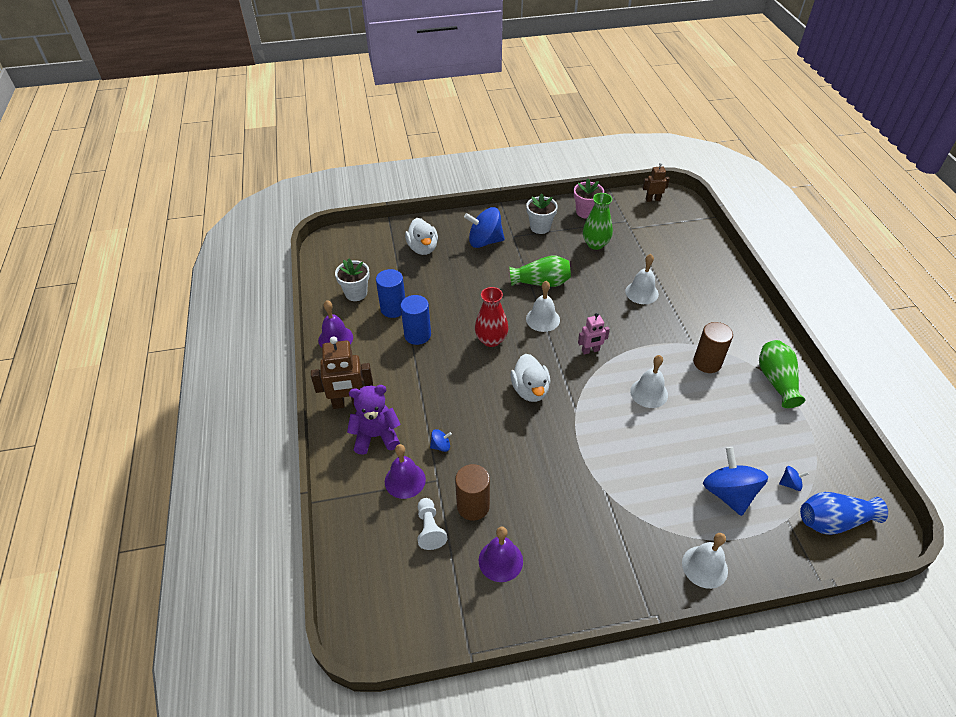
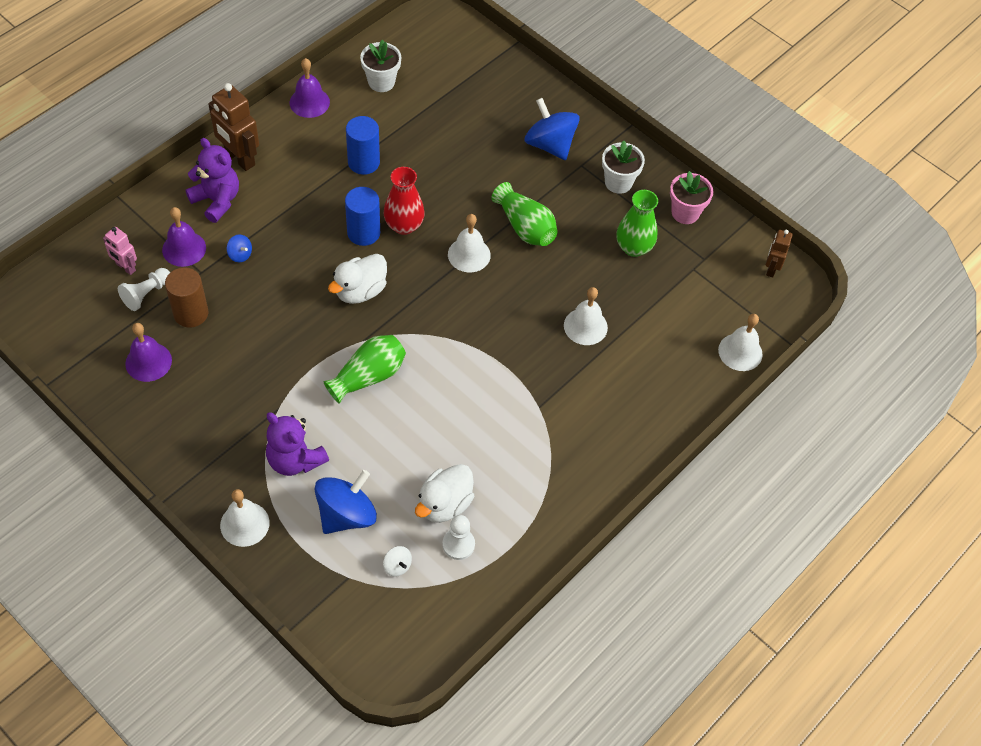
camera: 50 degrees right, 10 degrees up
(393, 309) = (384, 123): blue cylinder -> blue cylinder (363, 233)
(423, 248) = (493, 98): white duck -> white duck (444, 504)
(590, 350) = (455, 317): pink robot -> pink robot (125, 267)
(649, 393) = (433, 394): white bell -> white bell (740, 352)
(652, 199) = (771, 268): brown robot -> brown robot turned 120 degrees counterclockwise
(660, 502) = (295, 460): none -> purple teddy bear
(707, 363) = (519, 431): brown cylinder -> none
(776, 381) = (541, 508): green vase -> green vase (368, 376)
(787, 439) = (458, 544): none -> white pawn
(790, 484) = (397, 566): blue spinning top -> white spinning top
(833, 521) = (374, 620): blue vase -> none

